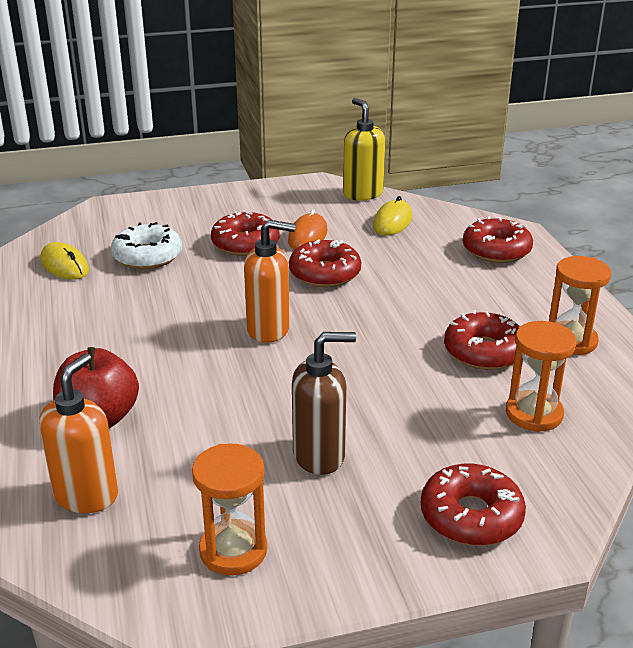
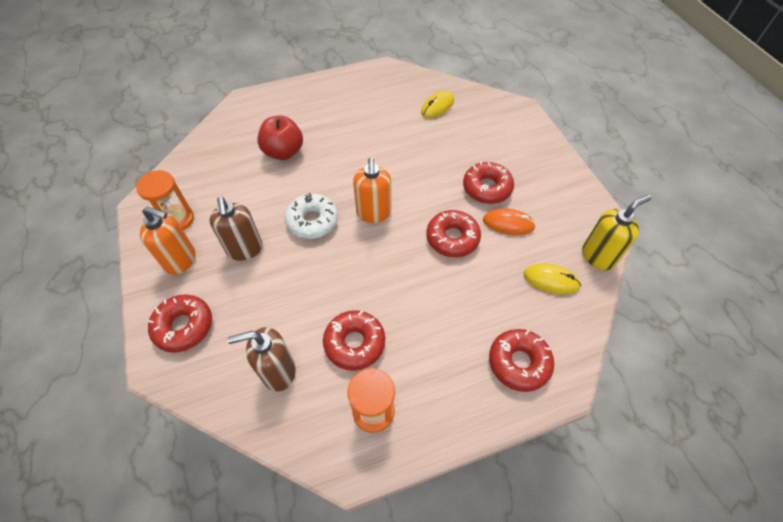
camera: 85 degrees right, 25 degrees up
(86, 495) = (225, 159): orange soap dispenser -> orange soap dispenser (181, 260)
(147, 256) = (456, 141): white donut -> white donut (312, 221)
(534, 414) = (278, 372): orange hourglass -> brown soap dispenser

